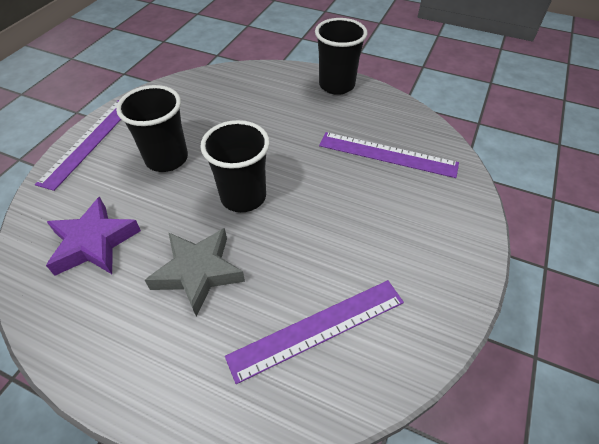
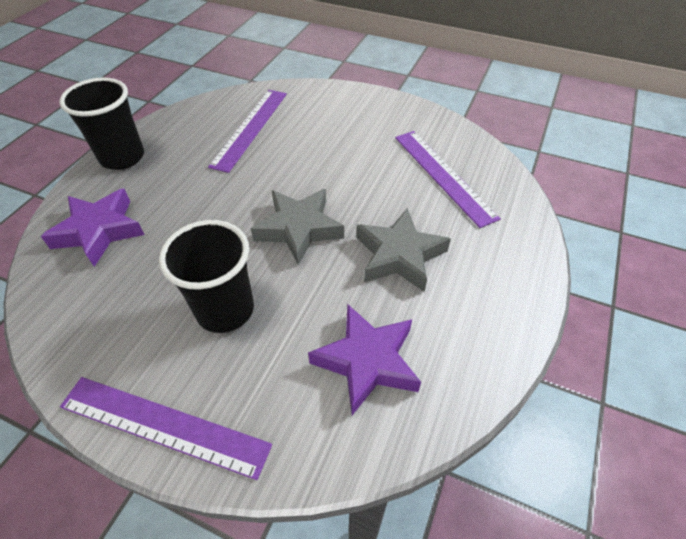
camera: 90 degrees left, 0 degrees up
(243, 197) = (299, 229): black cup -> grey star
(254, 89) = (99, 231): none -> purple star

